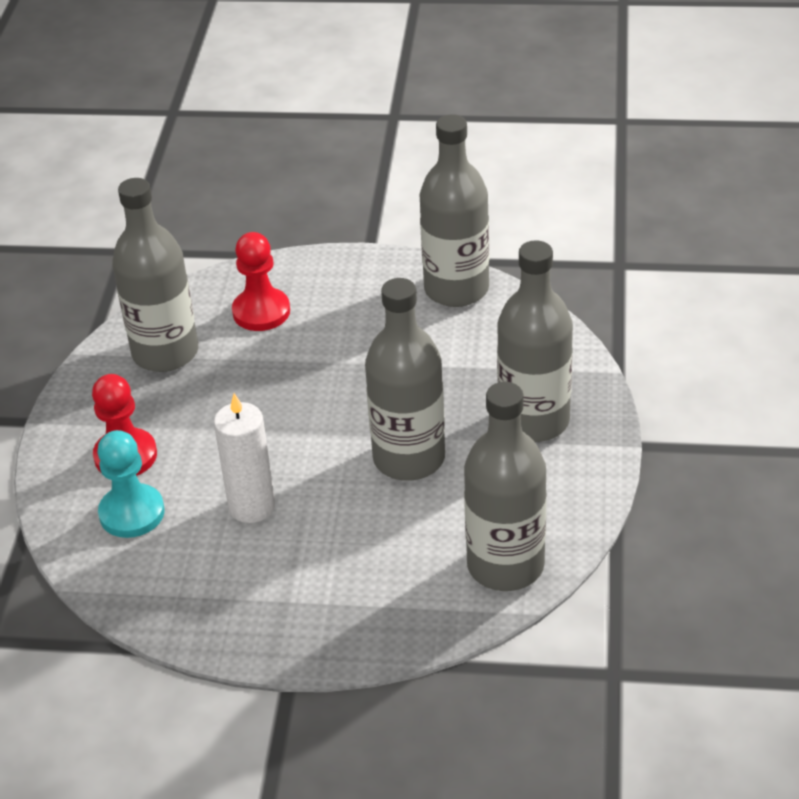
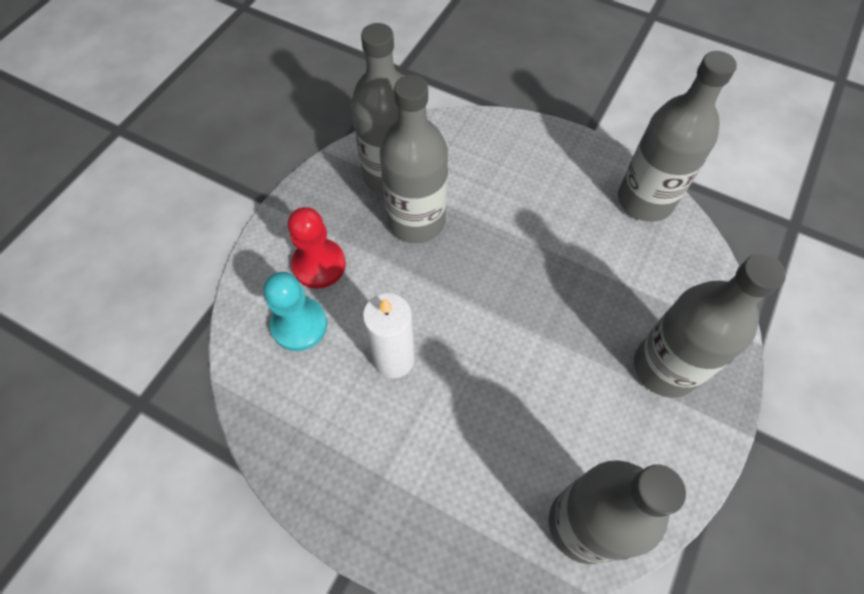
camera: 20 degrees right, 20 degrees up
(261, 312) = (479, 164): red pawn -> none
(409, 458) = (542, 363): grey bottle -> grey bottle (416, 221)

